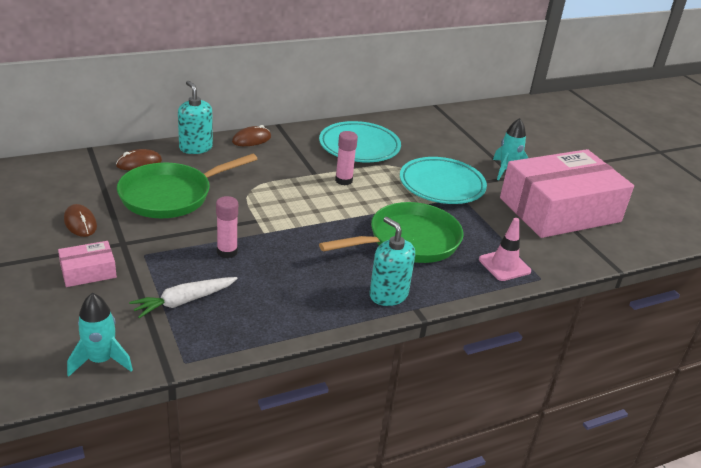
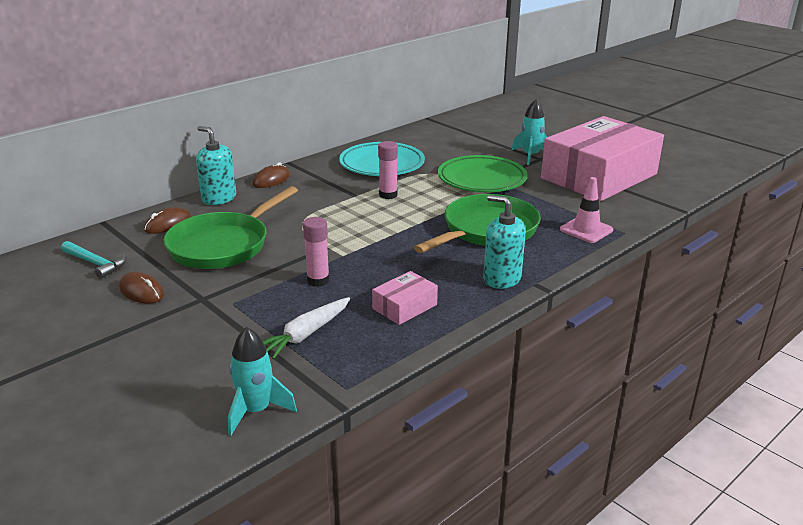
camera: 15 degrees left, 5 degrees down
(61, 186) = (95, 263): none -> turquoise hammer
(88, 271) = (182, 333): pink box -> pink box (404, 307)
(441, 185) = (482, 179): turquoise plate -> green plate

